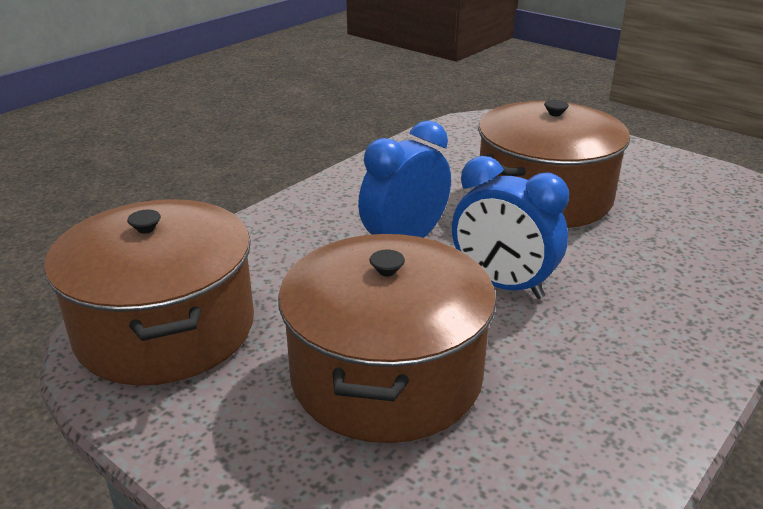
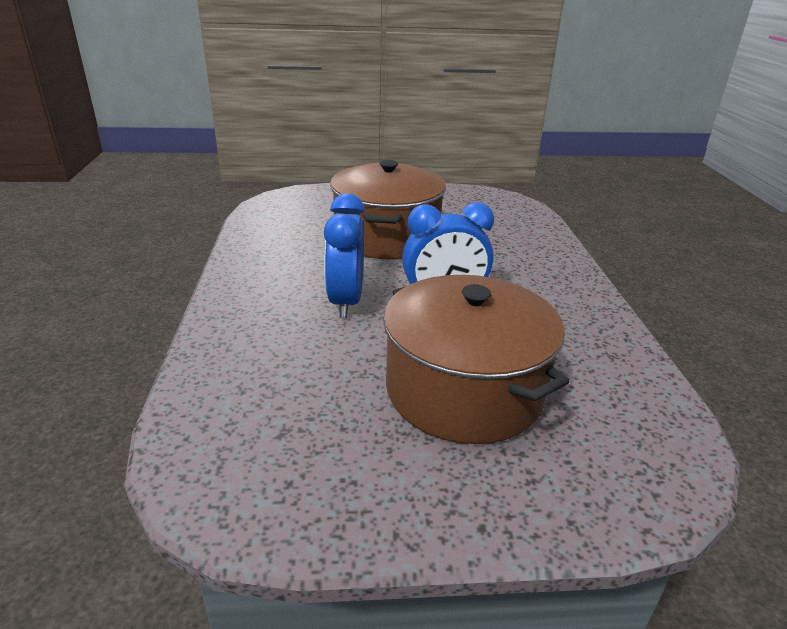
camera: 45 degrees left, 0 degrees up
(166, 328) = (262, 454): brown pot -> none

